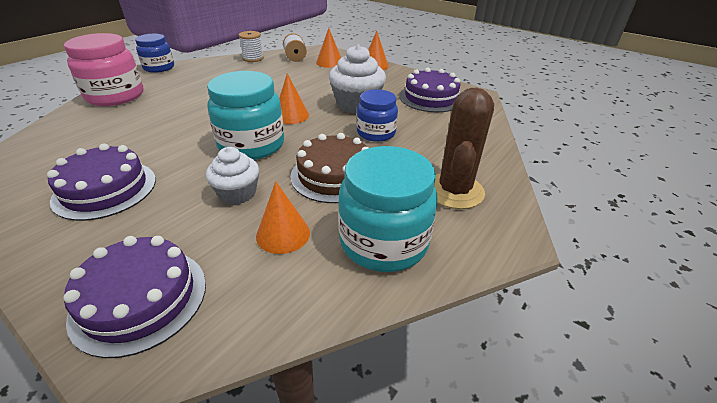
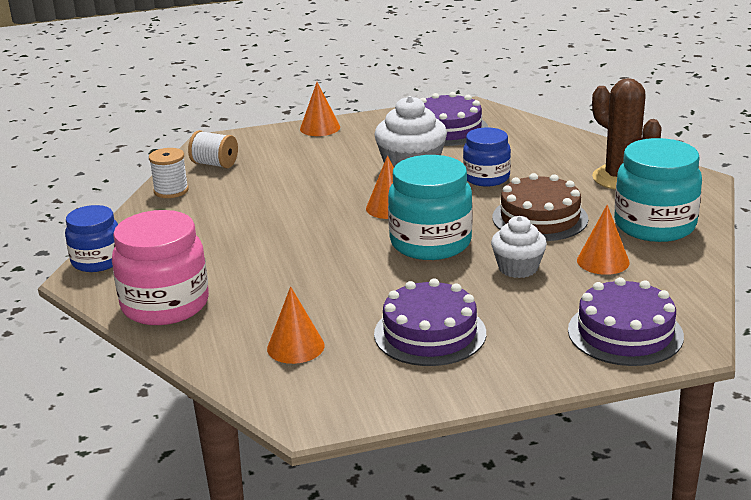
camera: 50 degrees left, 10 degrees down
(329, 62) = (267, 149): orange cone -> orange cone (295, 347)

